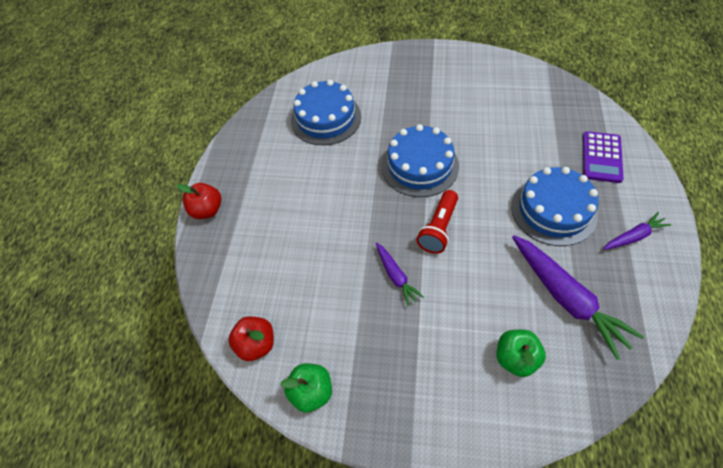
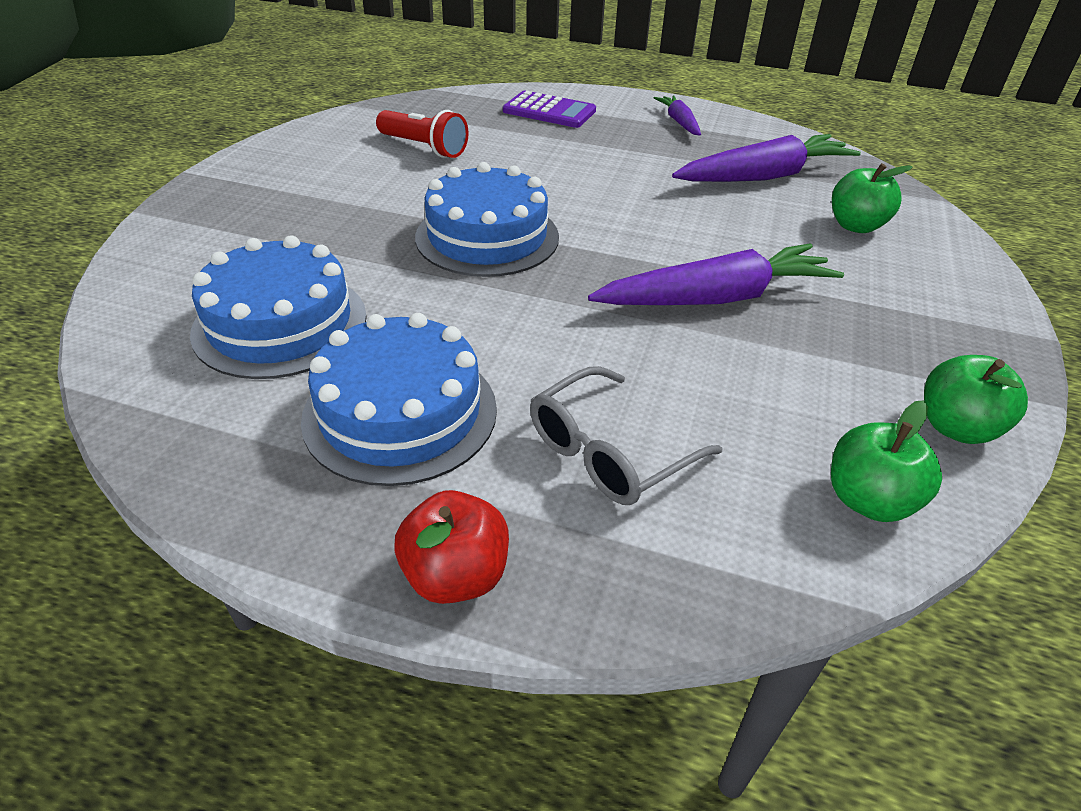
camera: 85 degrees left, 15 degrees down
(256, 344) = (868, 500): red apple -> green apple
(271, 245) = (610, 451): none -> grey glasses
(396, 276) = (715, 298): purple carrot -> purple carrot, size x1.88
(439, 228) = (628, 243): red flashlight -> red flashlight (424, 148)
(553, 210) = (624, 155): blue cake -> blue cake (400, 413)

